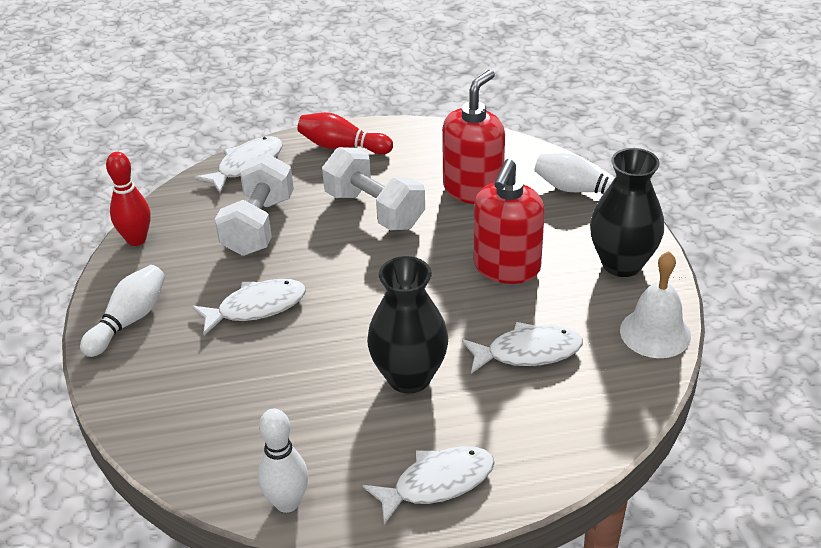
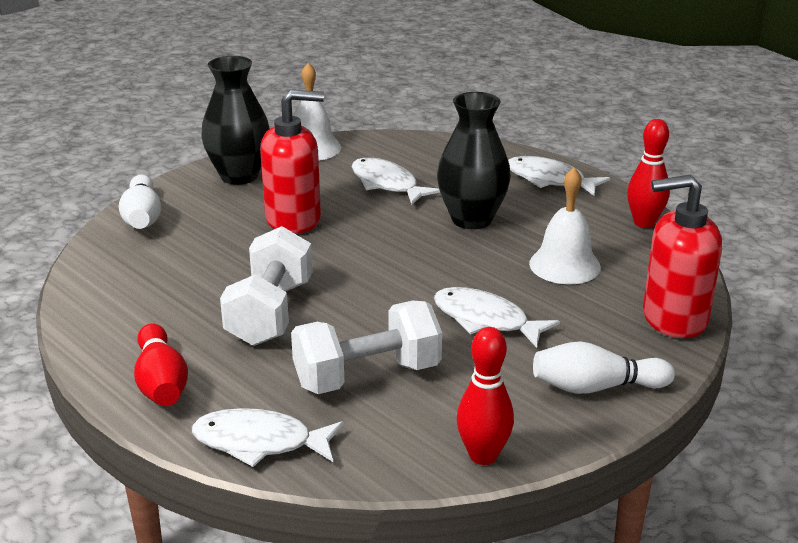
camera: 125 degrees left, 10 degrees down
(278, 395) = (564, 265): none -> white bell
(287, 502) = (644, 223): white bowling pin -> red bowling pin
(473, 189) = (184, 269): red soap dispenser -> red soap dispenser (673, 318)

